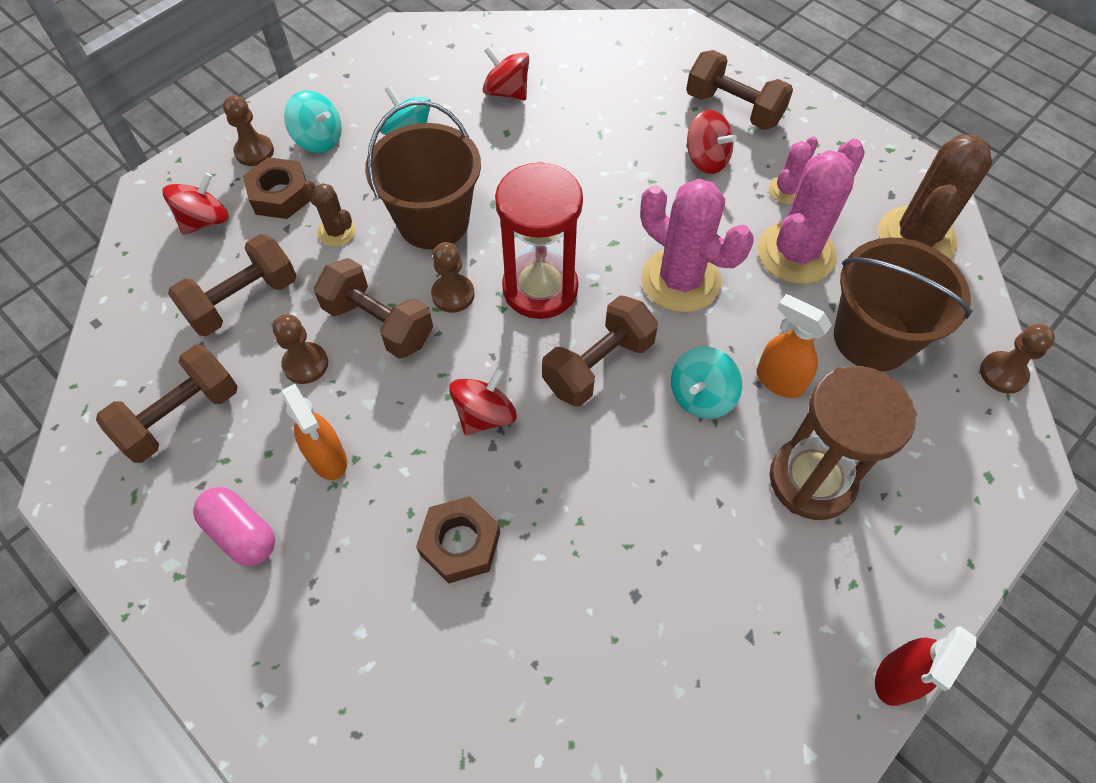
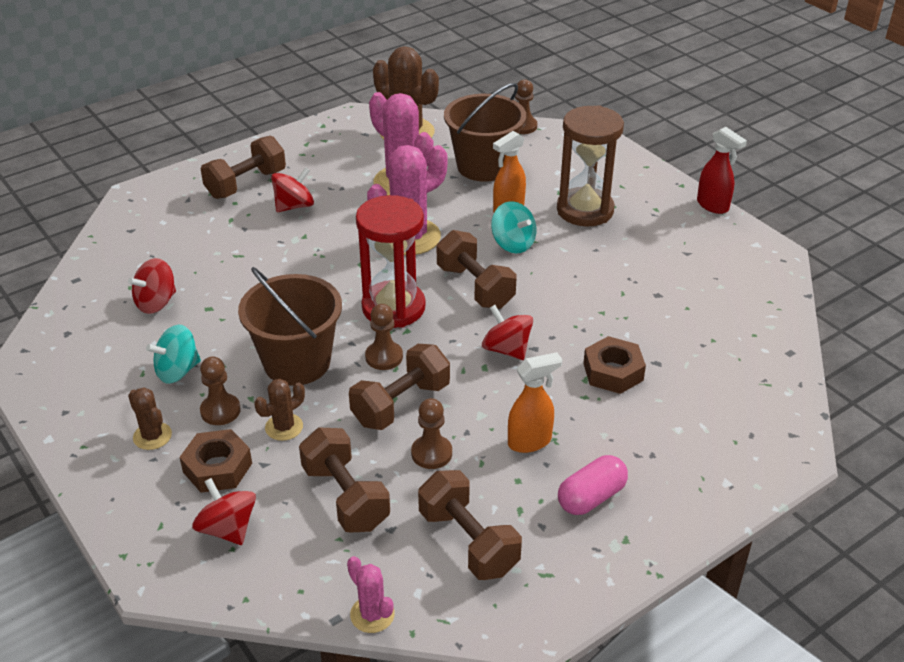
camera: 80 degrees left, 20 degrees down
(254, 152) = (144, 488): brown pawn -> brown pawn (220, 411)
(319, 140) = (152, 436): turquoise spinning top -> brown cactus
(786, 190) = (342, 175): pink cactus -> pink cactus (372, 614)

